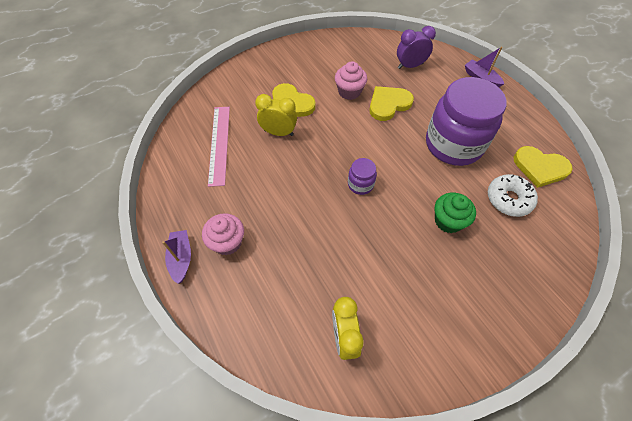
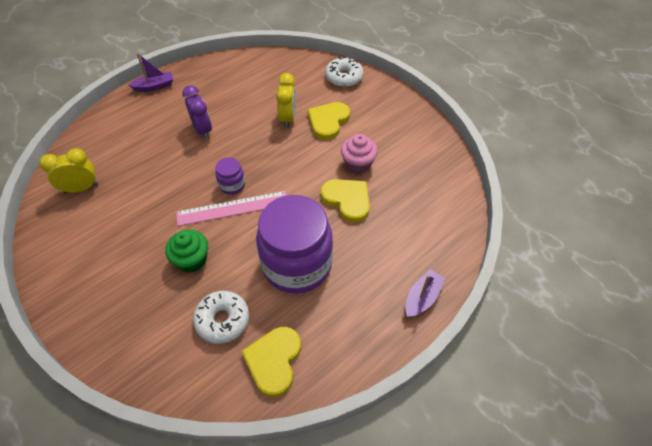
camera: 80 degrees right, 5 degrees down
(219, 144) = (267, 83): pink ruler -> pink ruler (233, 208)
(227, 242) = (168, 107): pink cupcake -> none
(233, 84) = (344, 77): none -> white donut
(410, 66) = (420, 217): purple clock -> purple clock (203, 130)

